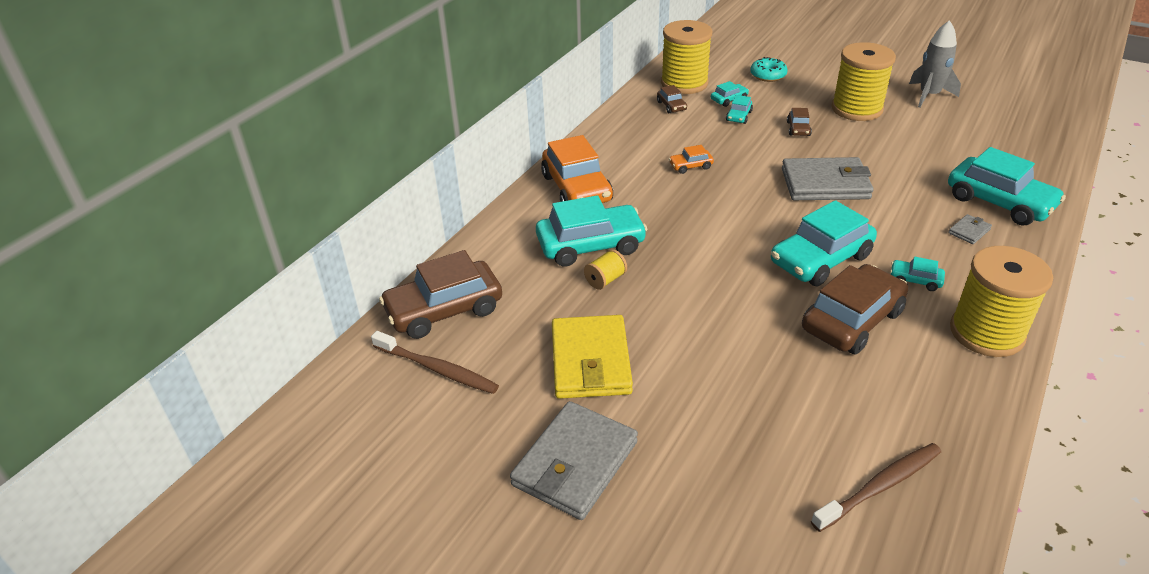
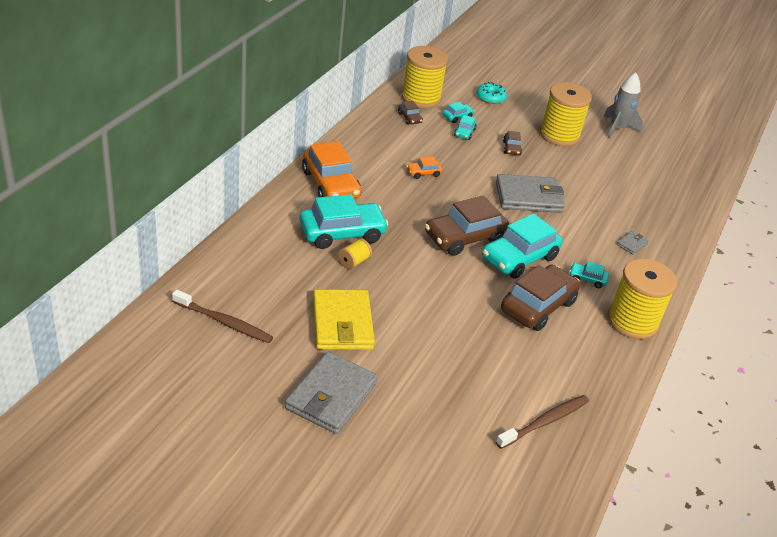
camera: 10 degrees left, 0 degrees up
(444, 310) = (226, 277): brown car -> brown car (464, 237)
(999, 202) = (657, 223): turquoise car -> none

